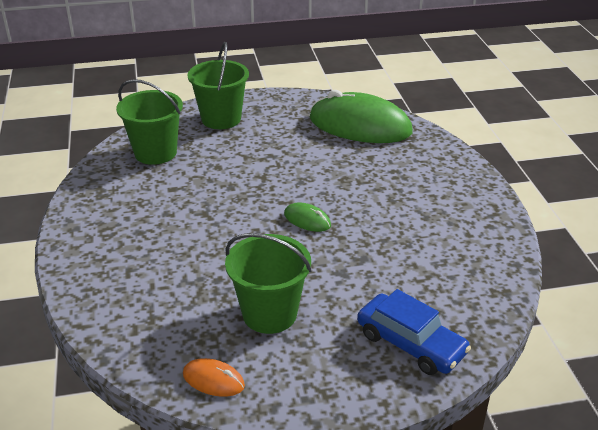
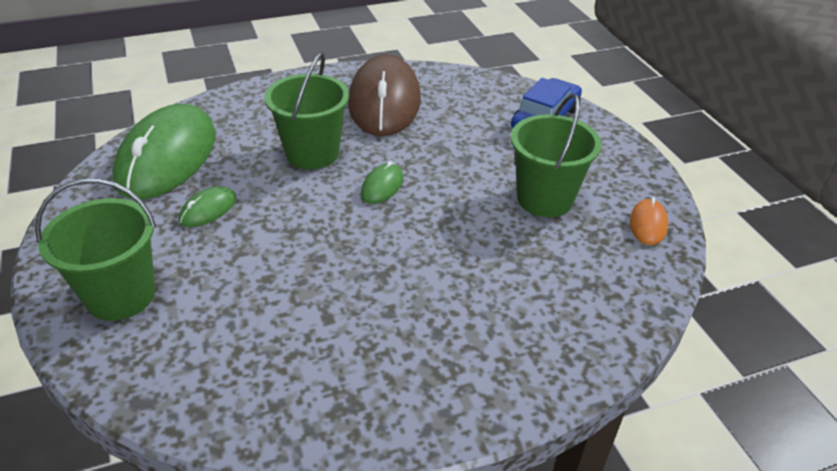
camera: 100 degrees left, 5 degrees up
(155, 153) = (224, 360): green bucket -> green bucket (312, 153)
(294, 143) = (208, 209): none -> green mouse
(444, 231) = (384, 102): none -> brown mouse

